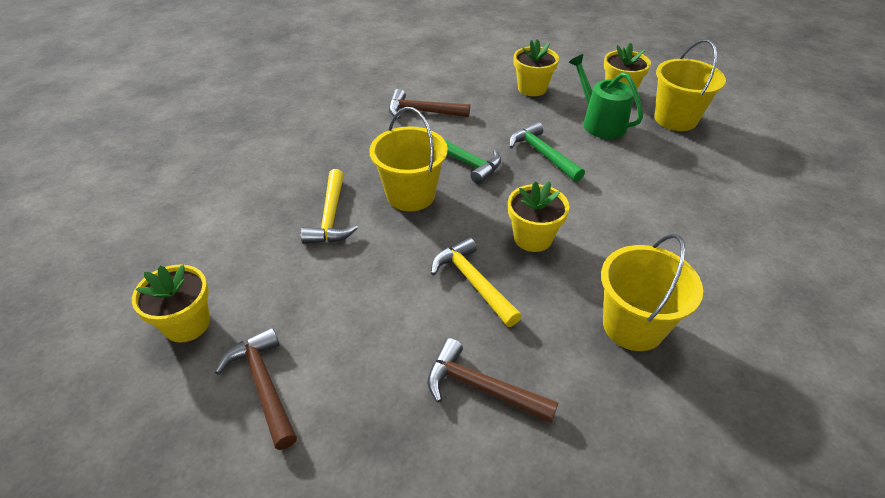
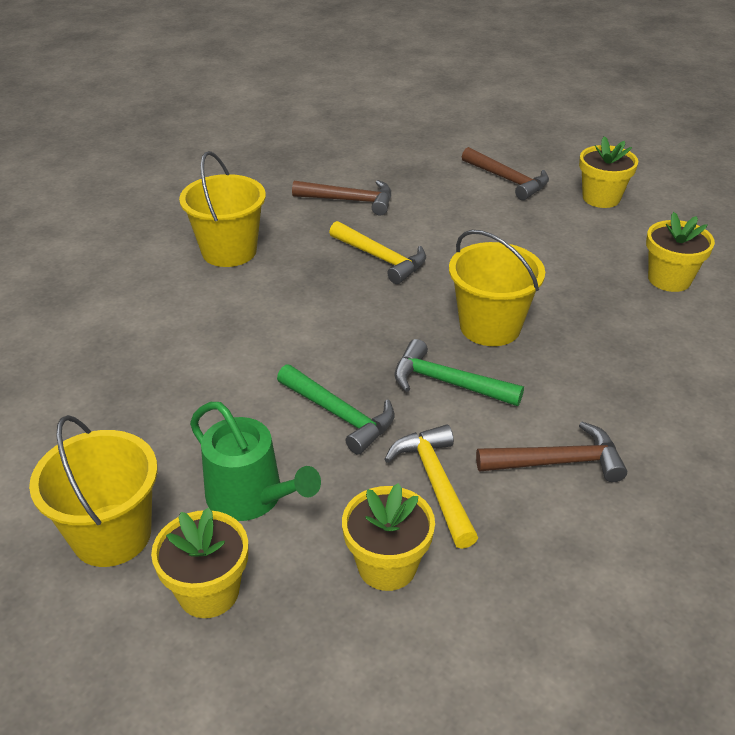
camera: 165 degrees right, 5 degrees down
(331, 216) = (560, 289): yellow hammer -> yellow hammer (435, 483)
(533, 238) = (331, 305): yellow flower pot -> yellow flower pot (669, 279)

